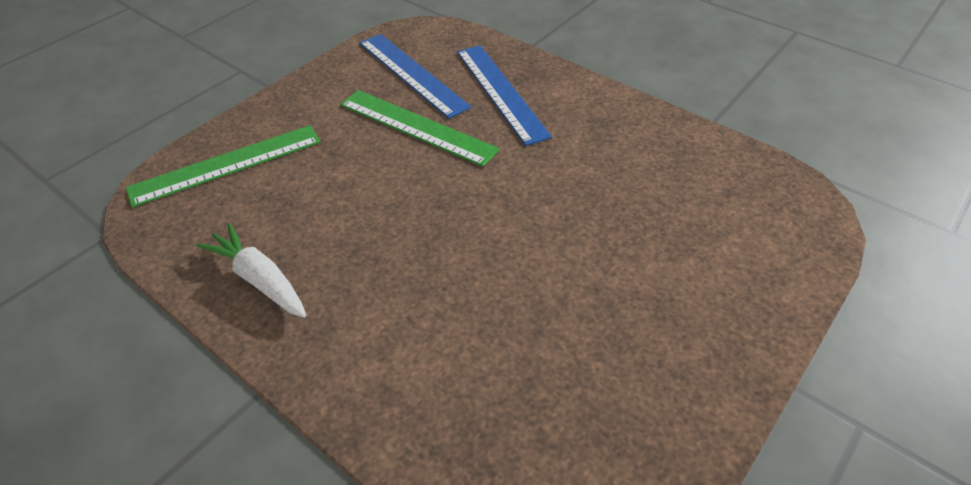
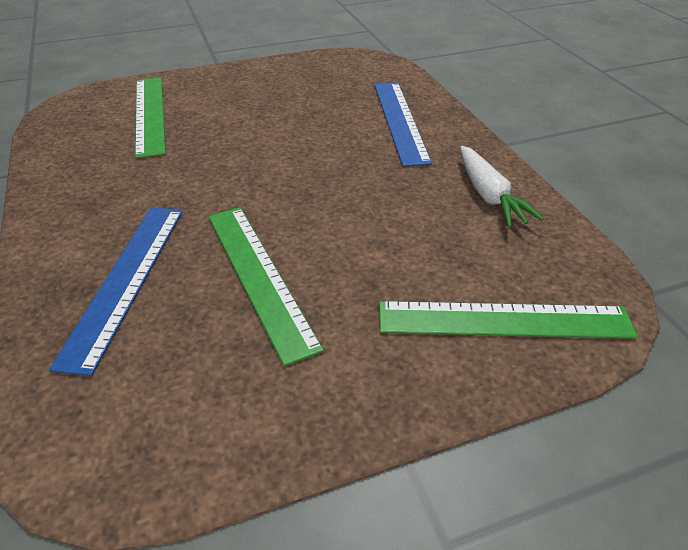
camera: 150 degrees left, 5 degrees down
(412, 74) = (190, 364): blue ruler -> blue ruler (400, 121)
(710, 231) = (149, 114): none -> green ruler

